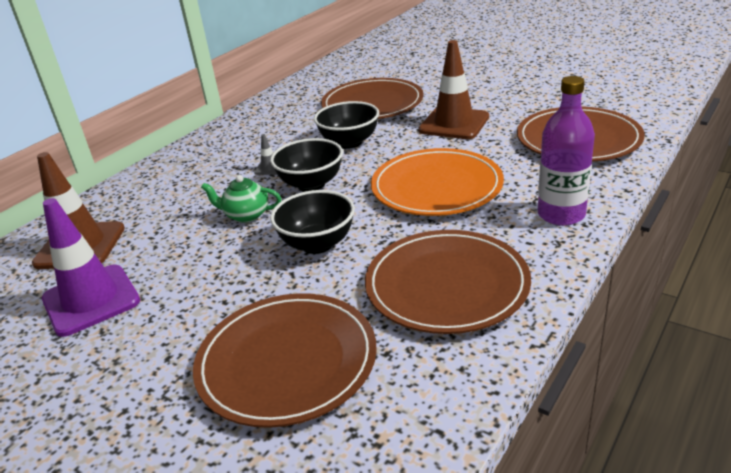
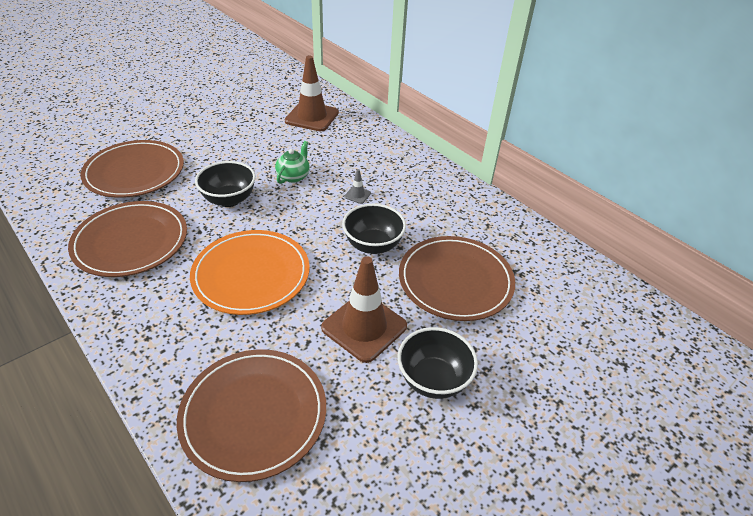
camera: 100 degrees right, 10 degrees up
(91, 300) = (251, 120): purple traffic cone -> none
(311, 184) = (313, 211): black bowl -> black bowl (433, 380)
(561, 214) = (145, 332): purple bottle -> none

